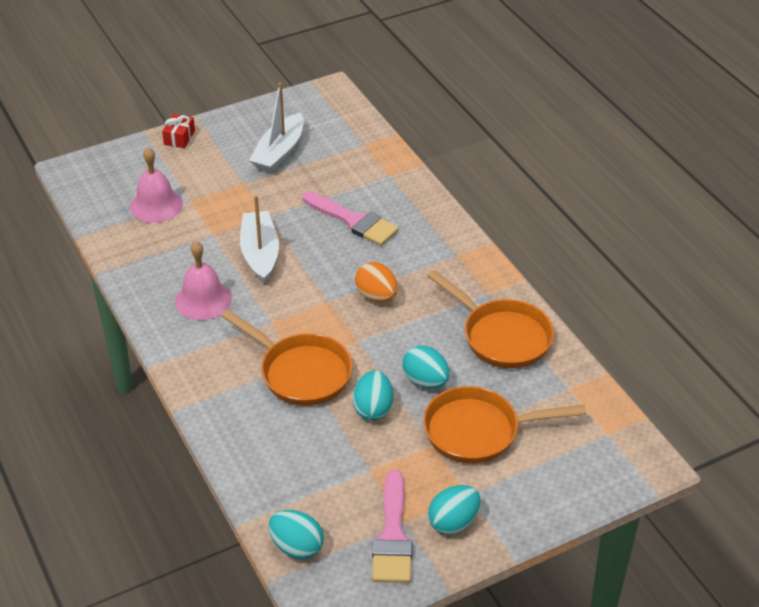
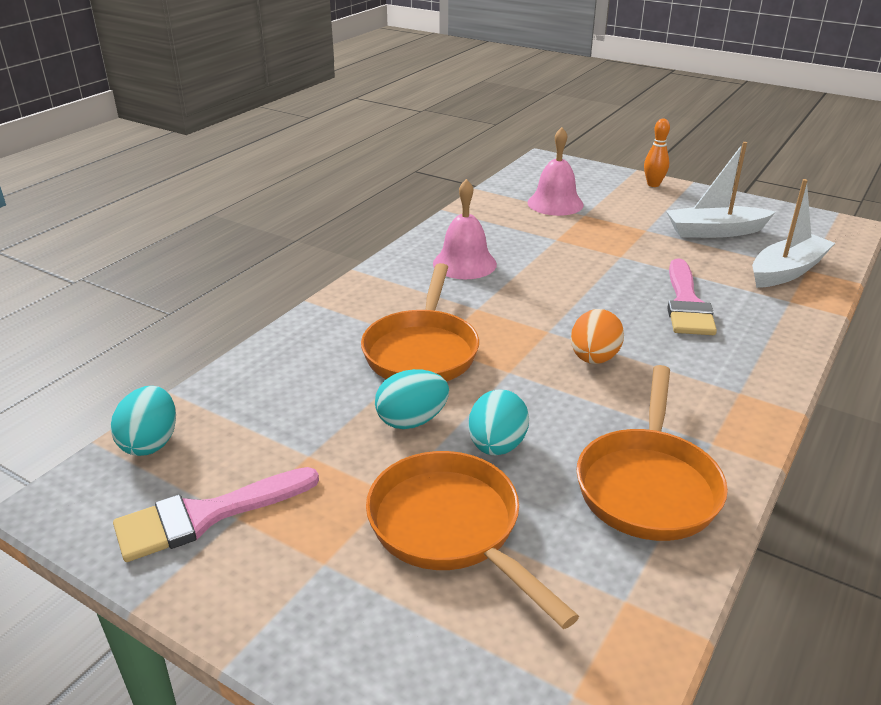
camera: 60 degrees right, 10 degrees down
(179, 137) = (653, 184): red gift -> orange bowling pin
(260, 254) = (563, 270): white boat -> white boat (787, 271)
(453, 522) = (261, 567): turquoise egg -> none

